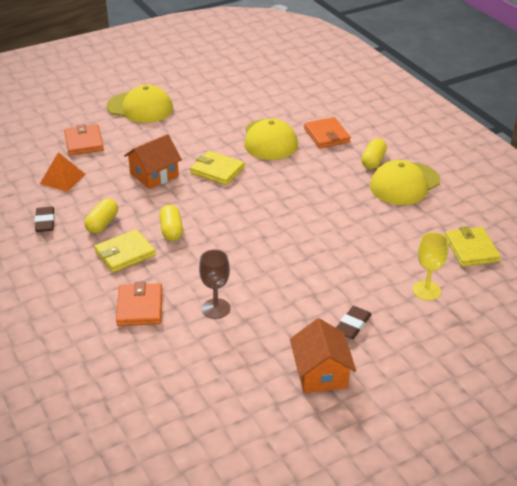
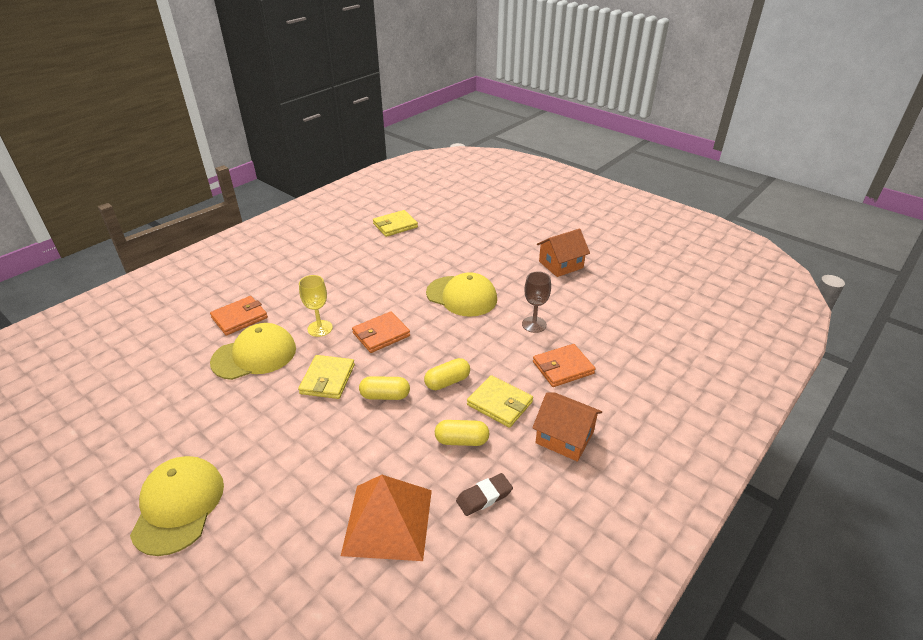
camera: 110 degrees left, 0 degrees up
(62, 179) = (388, 521): orange pyramid -> orange pyramid, size x1.68
(84, 142) = (289, 537): orange wallet -> orange wallet (381, 334)
(154, 175) = (351, 429): orange house -> orange house (564, 437)
(352, 325) = (506, 260): brown eraser -> none
(373, 161) = (284, 283): yellow capsule -> yellow capsule (385, 396)
(404, 184) = (318, 262): yellow cap -> yellow cap (462, 296)
(426, 290) = (451, 237): yellow goblet -> yellow goblet (320, 328)

